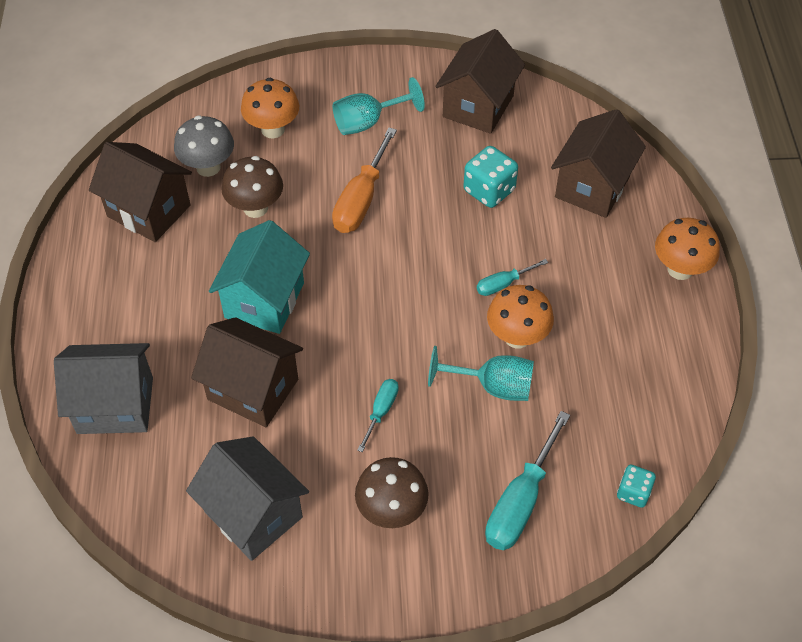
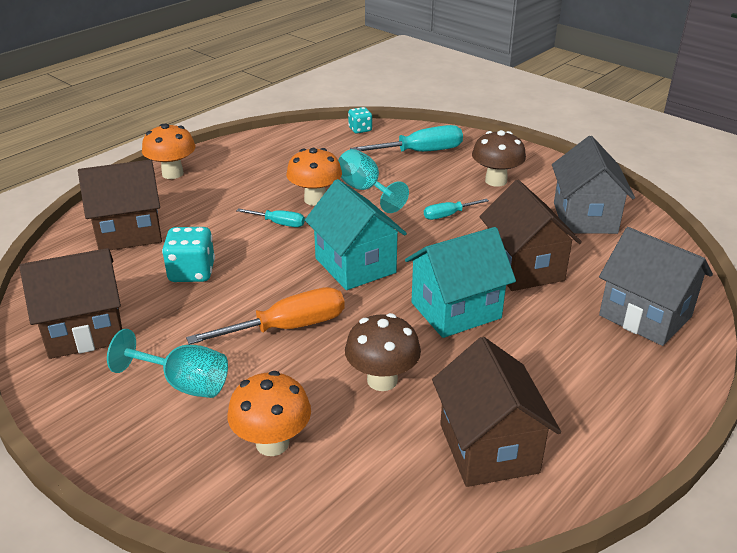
camera: 135 degrees left, 20 degrees down
(208, 167) = (382, 451): grey mushroom -> none
(386, 287) = (355, 265): none -> turquoise house

